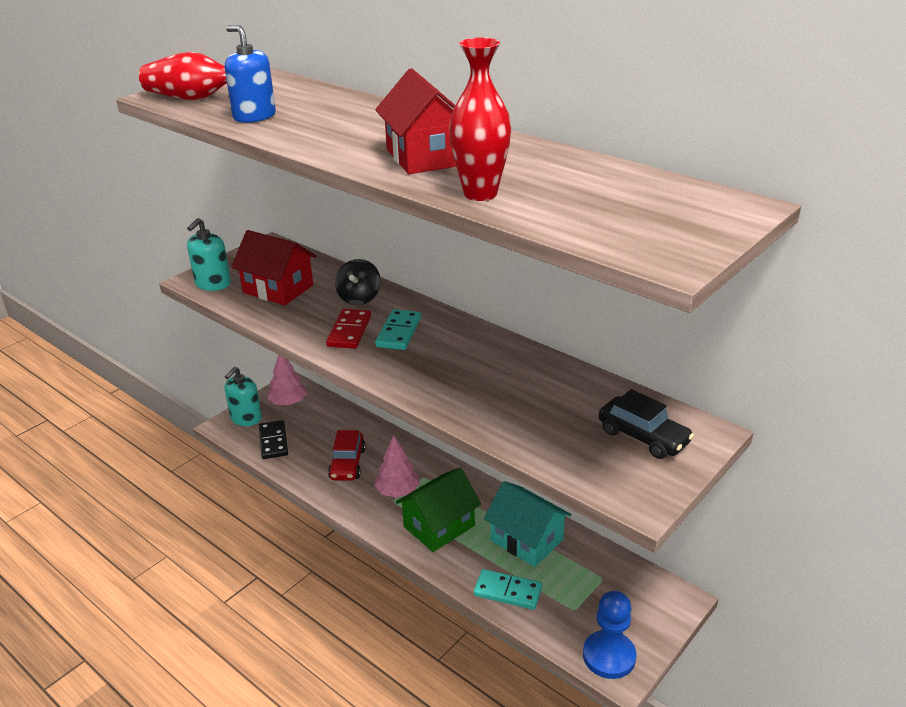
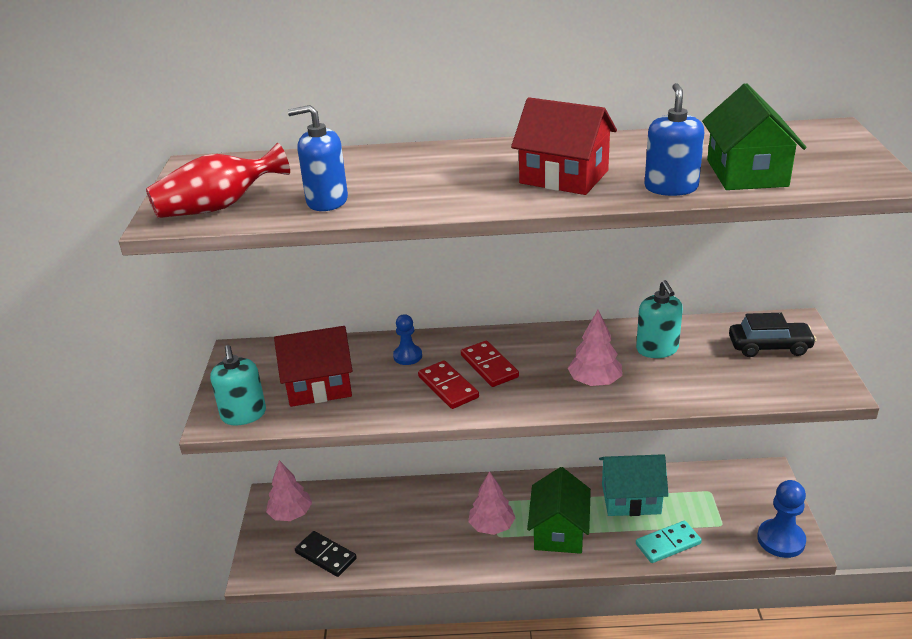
camera: 40 degrees left, 0 degrees up
(246, 418) = (268, 552): turquoise soap dispenser -> turquoise soap dispenser (657, 349)
(347, 464) = (420, 531): red car -> none
(359, 298) = (407, 356): black spinning top -> blue pawn
(398, 332) = (489, 366): turquoise domino -> red domino
(452, 383) = (594, 382): none -> pink tree
(480, 194) = (671, 187): red vase -> blue soap dispenser
(567, 208) = (746, 173): none -> green house

